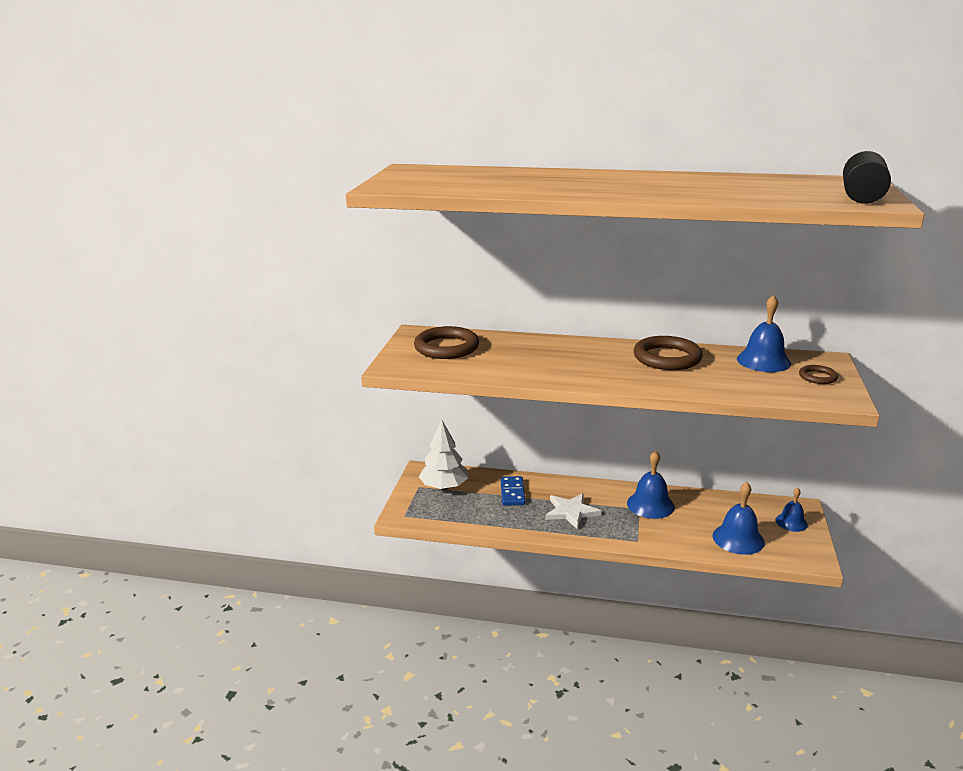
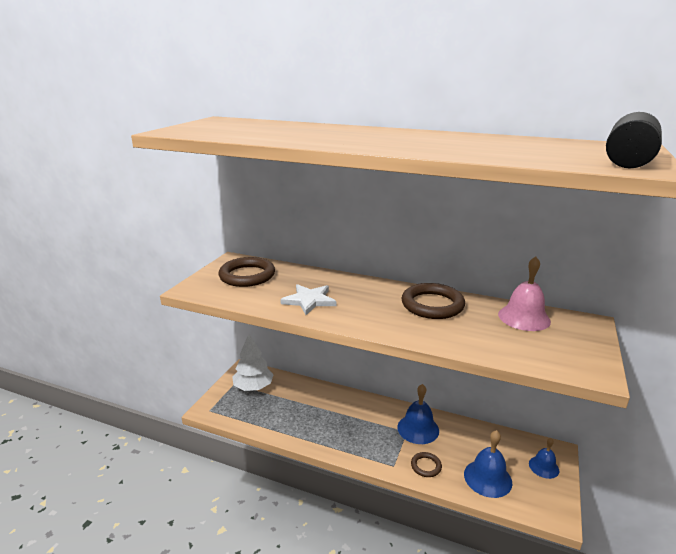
camera: 10 degrees right, 0 degrees up
(512, 493) = (305, 400): blue domino -> none
(571, 512) = (346, 426): white star -> white star (309, 300)
(763, 361) = (524, 317): blue bell -> pink bell
(817, 377) = (573, 342): brown ring -> brown ring (426, 466)

